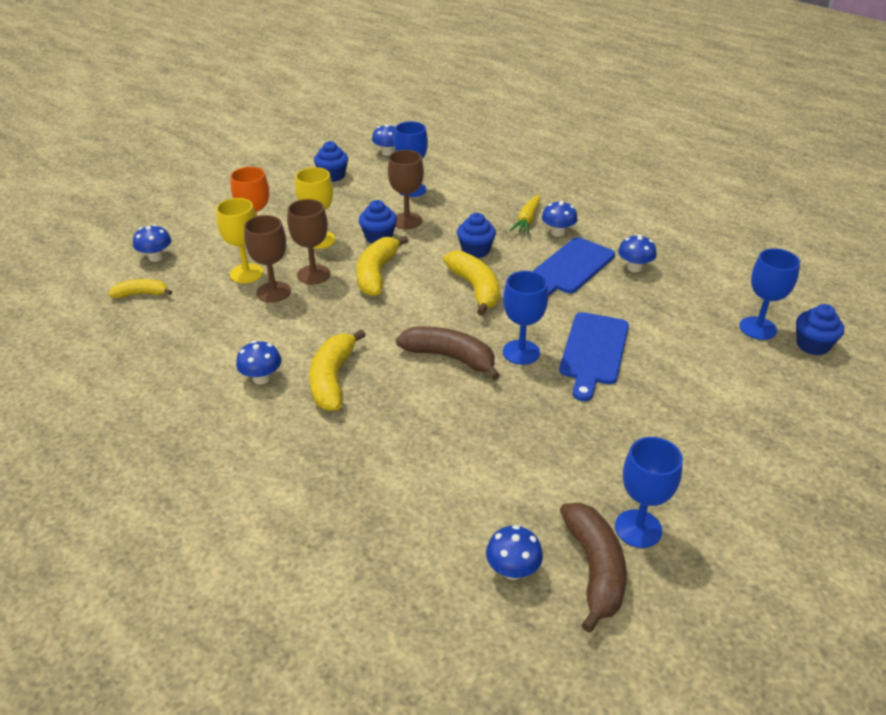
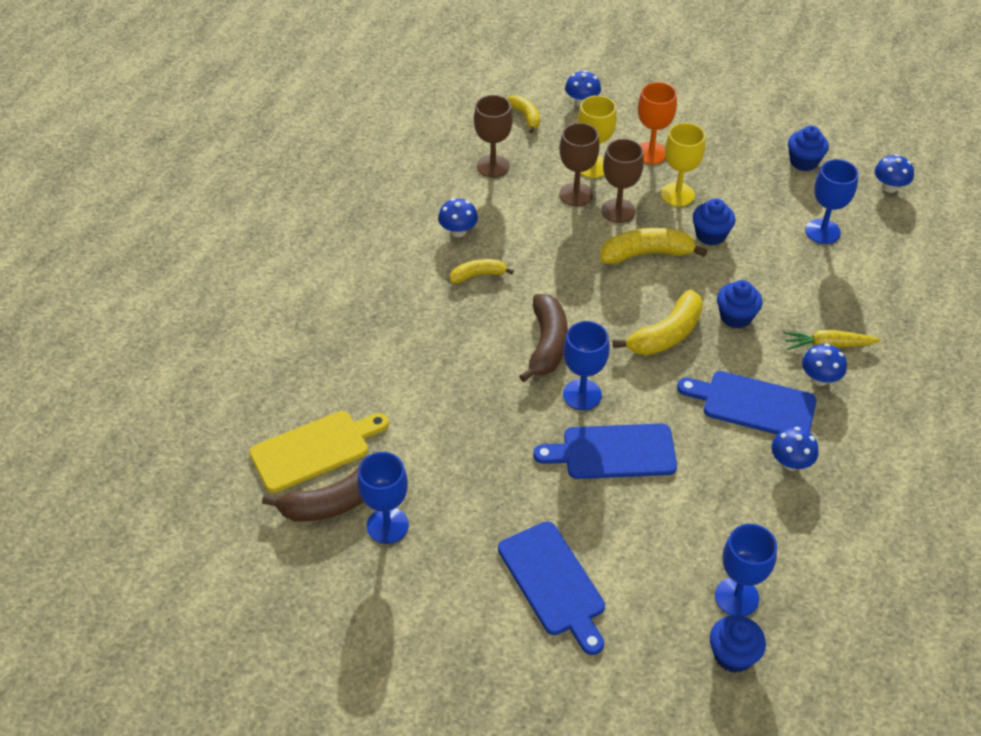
camera: 70 degrees right, 10 degrees up
(333, 379) = (478, 275): yellow banana -> yellow banana, size x0.60
(407, 221) = (756, 247): brown goblet -> brown goblet (493, 166)
(512, 570) = (314, 449): blue mushroom -> yellow cutting board
(730, 425) = (553, 583): none -> blue cutting board

